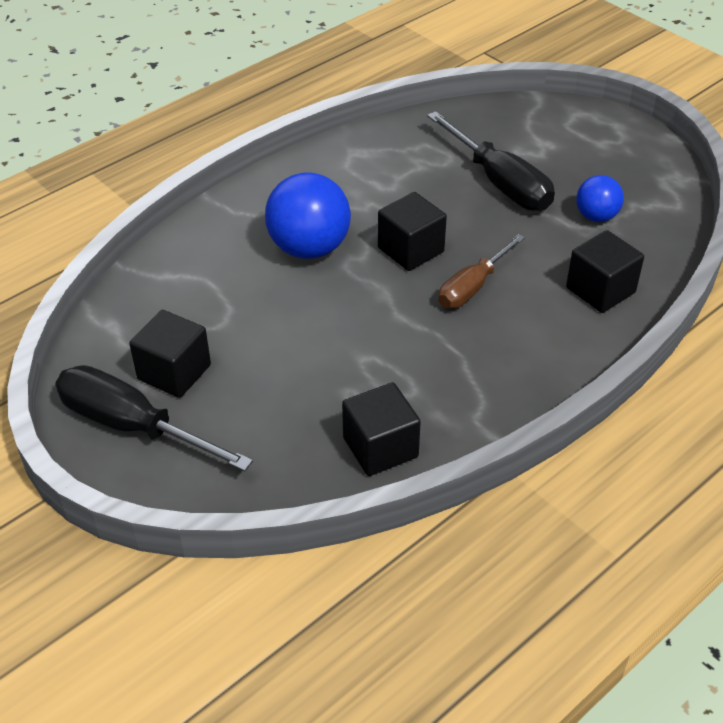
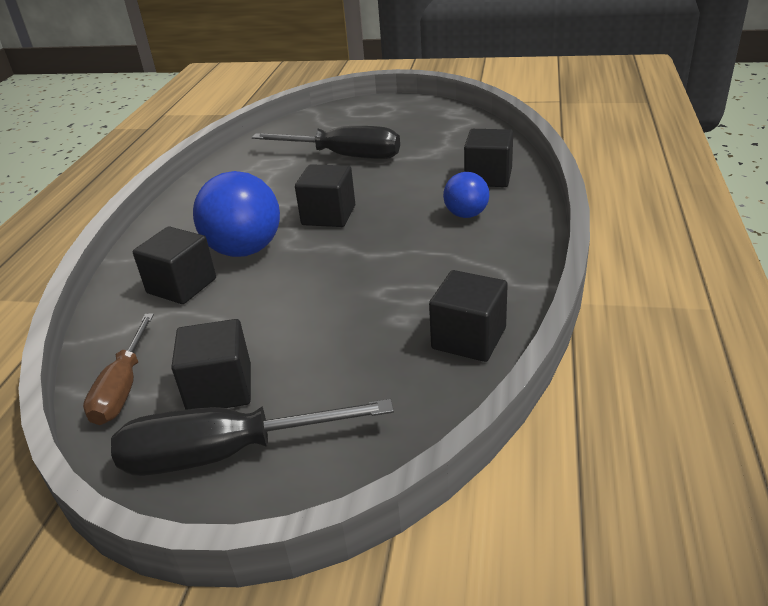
camera: 35 degrees left, 10 degrees down
(232, 257) = (182, 286): none -> black cube
(472, 287) = (402, 214): brown screwdriver -> brown screwdriver (123, 388)
(596, 216) = (432, 146): blue ball -> blue ball (466, 215)

